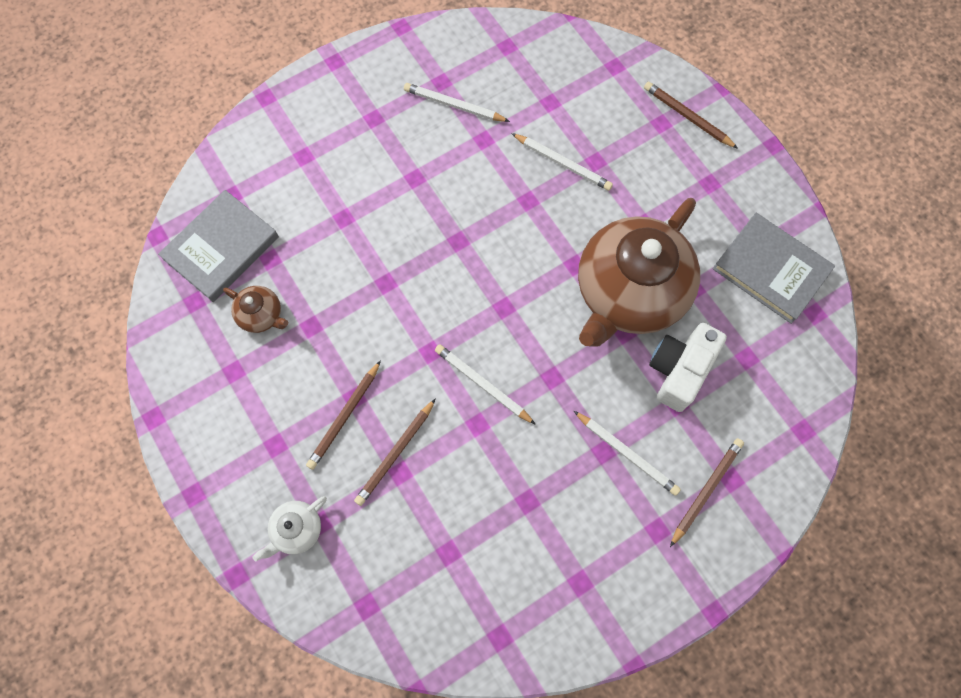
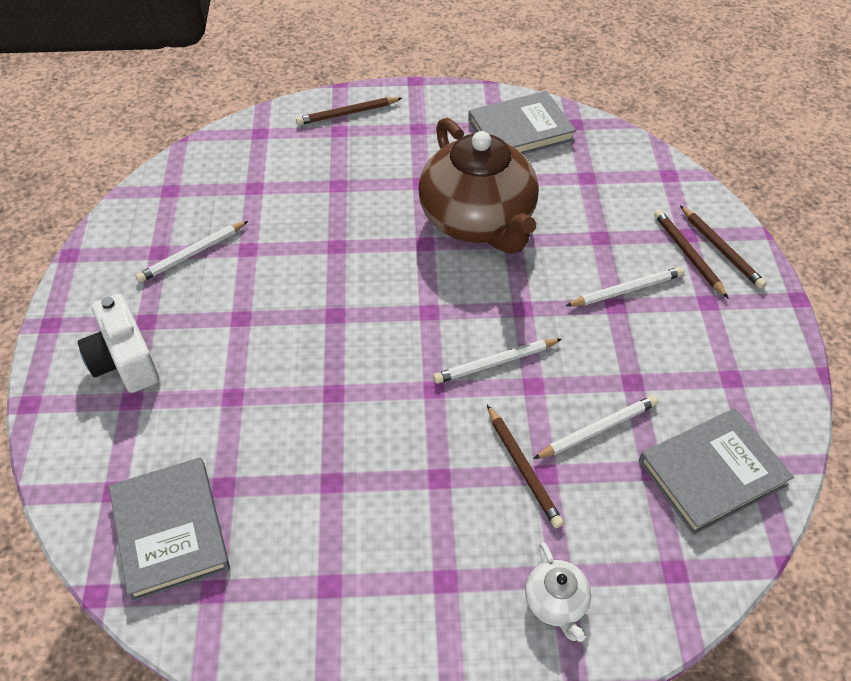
camera: 60 degrees left, 20 degrees down
(261, 315) = (283, 525): brown teapot -> none
(344, 417) = (455, 496): brown pencil -> brown pencil (721, 249)
(471, 602) = (712, 473): none -> grey book
(563, 163) = (321, 206): white pencil -> white pencil (598, 429)
(679, 370) = (571, 222): white camera -> white camera (125, 361)

